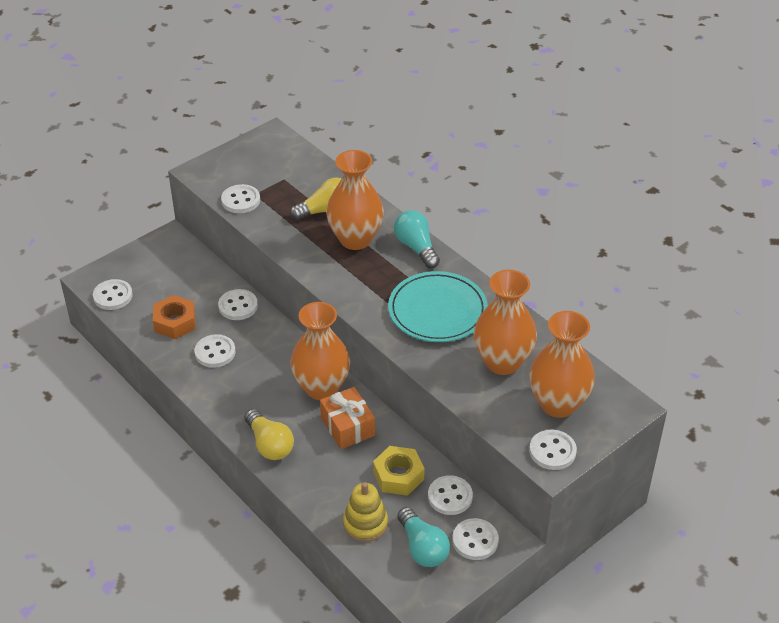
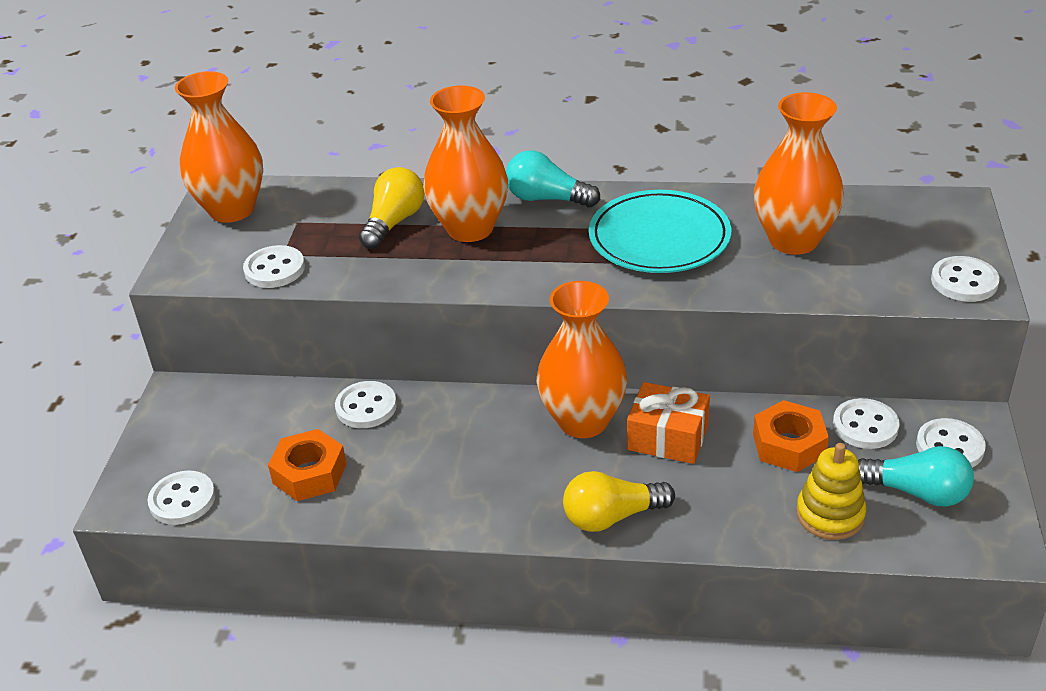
camera: 40 degrees left, 5 degrees down
(215, 352) = (407, 470): white button -> none
(269, 444) = (612, 517): yellow light bulb -> yellow light bulb turned 150 degrees clockwise
(398, 476) = (789, 445): yellow nut -> orange nut
(558, 404) = (900, 241): orange vase -> orange vase (232, 210)

